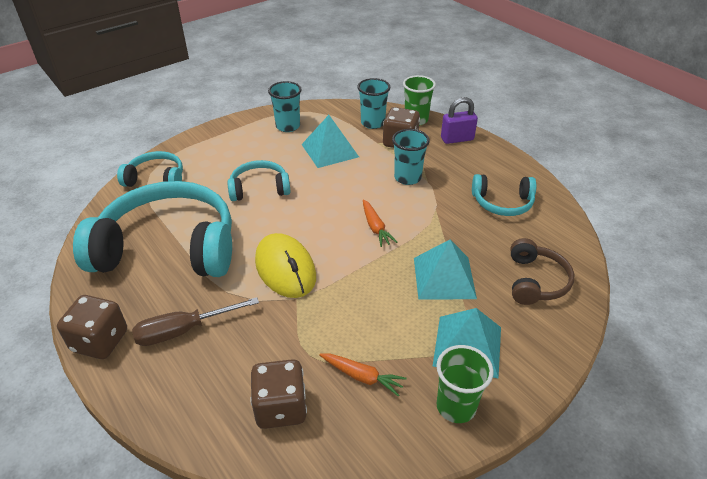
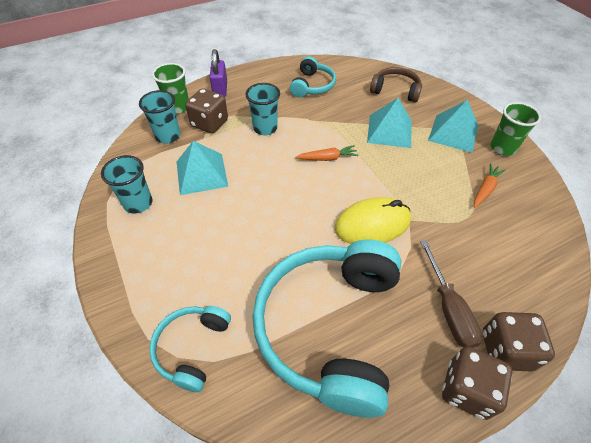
camera: 80 degrees left, 10 degrees up
(259, 189) = (248, 237): turquoise headphones -> none
(281, 407) = (520, 239): brown dice -> brown dice (505, 350)

